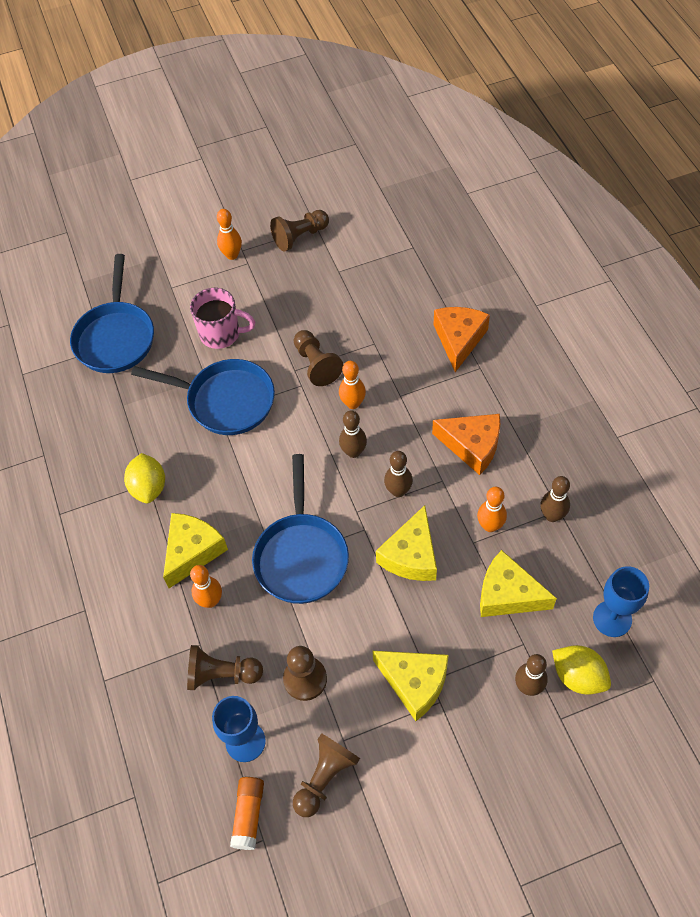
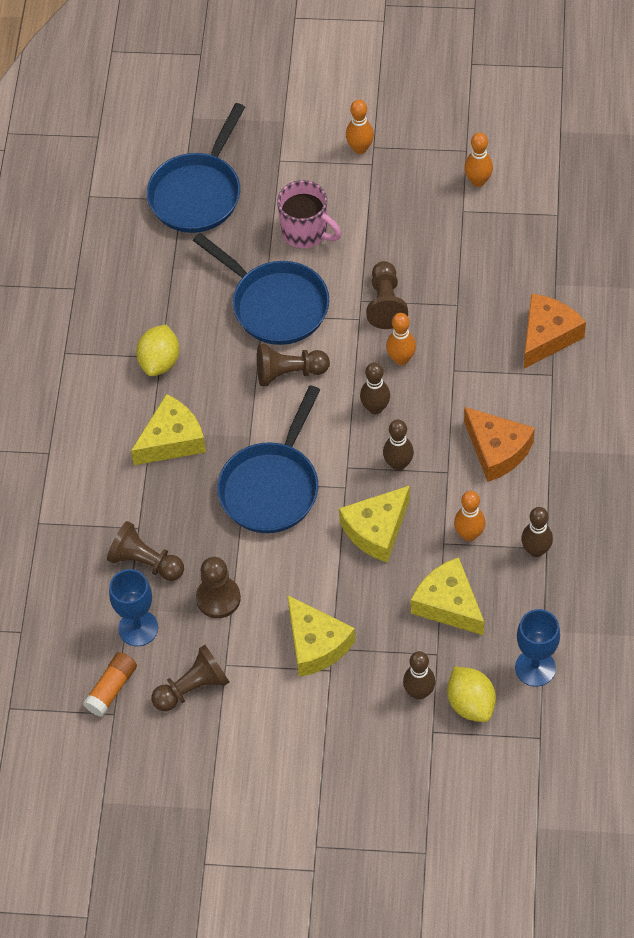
camera: 25 degrees right, 0 degrees up
(210, 601) = (167, 492): orange bowling pin -> orange bowling pin (478, 181)
(300, 237) = (442, 155): brown pawn -> brown pawn (289, 373)

